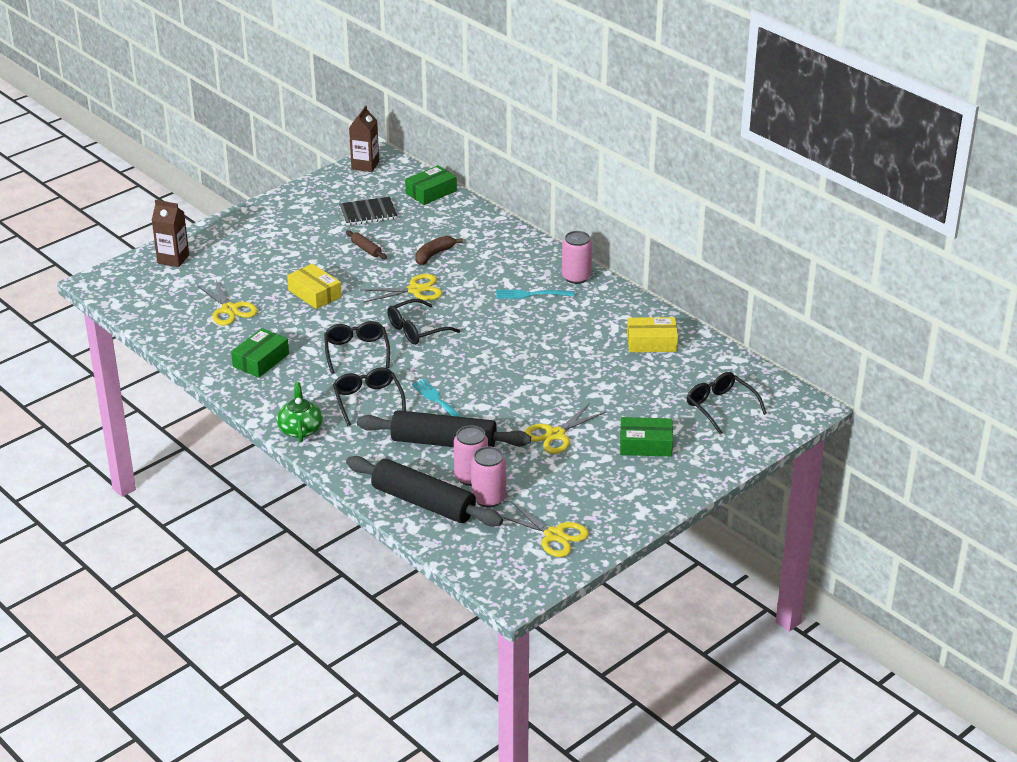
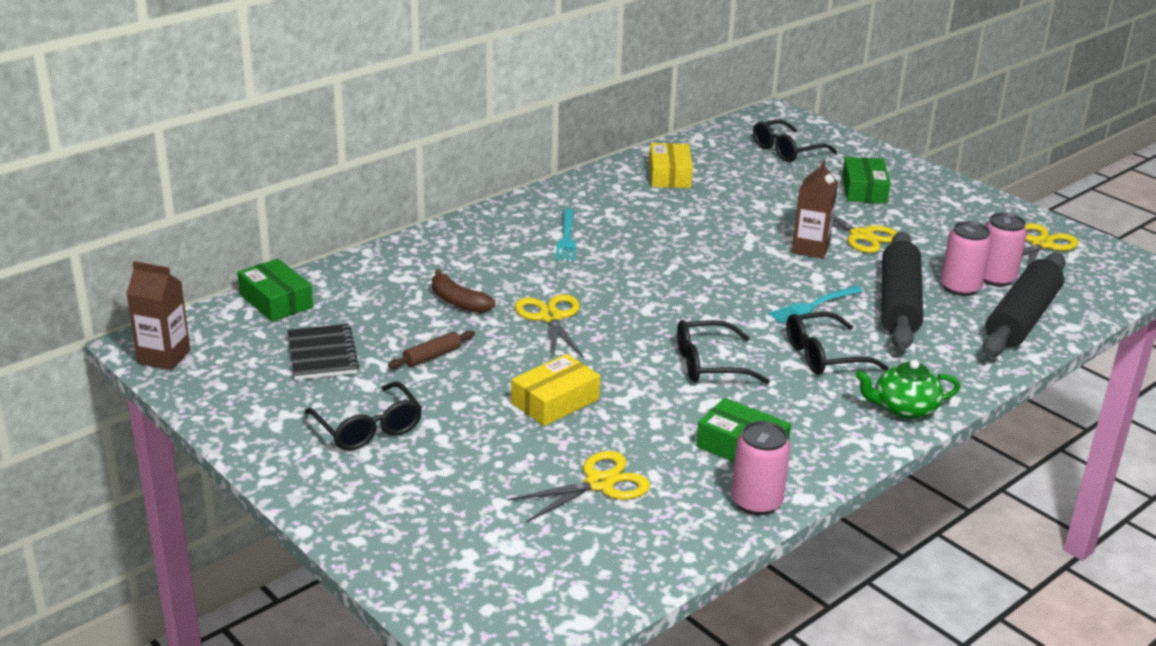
camera: 90 degrees left, 5 degrees down
(173, 259) = (428, 557): brown carton -> brown carton (810, 249)
(416, 330) = (651, 318): black glasses -> black glasses (368, 428)
(576, 277) = (528, 209): pink can -> pink can (756, 502)

